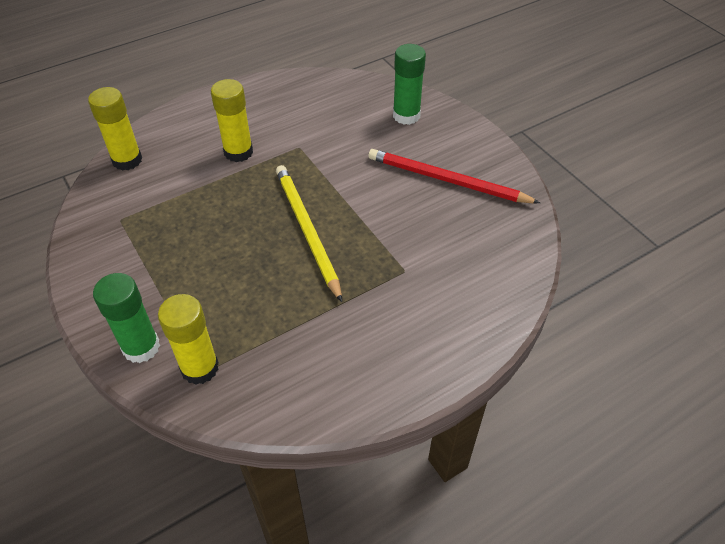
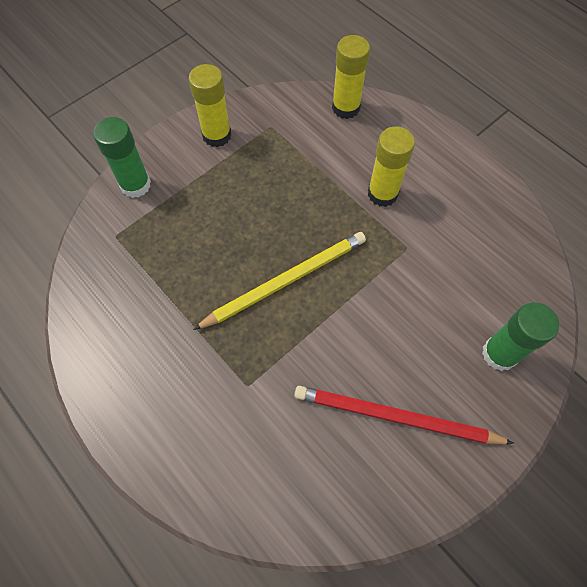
camera: 80 degrees right, 15 degrees up
(200, 368) = (118, 232): yellow glue stick -> yellow glue stick (216, 135)
(447, 180) = (395, 417): red pencil -> red pencil turned 90 degrees counterclockwise

